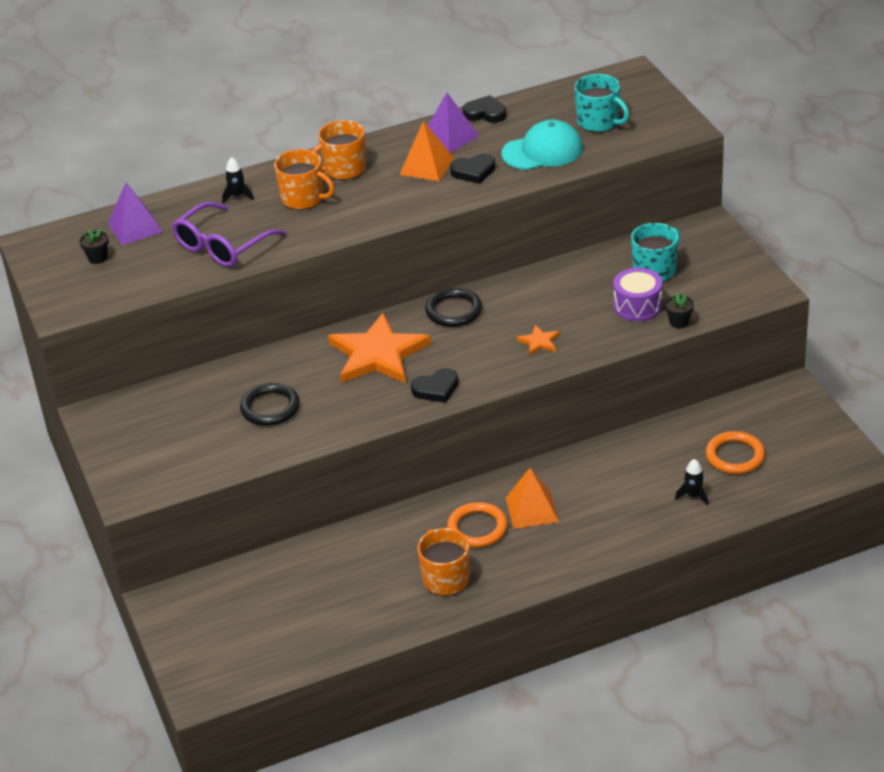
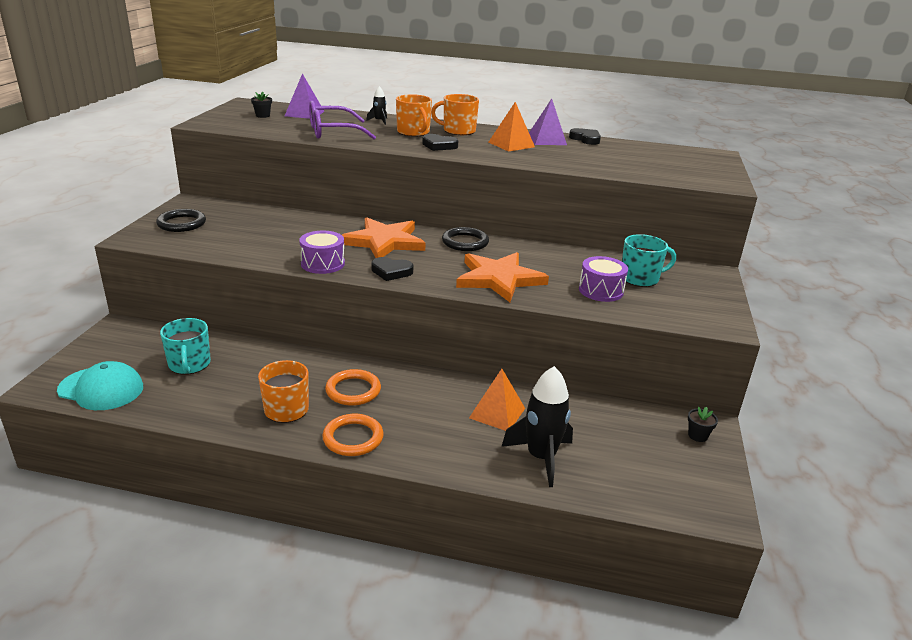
camera: 30 degrees right, 10 degrees down
(270, 408) = (280, 237): black ring -> black ring (181, 223)
(361, 416) = (323, 264): none -> purple drum
(473, 171) = (538, 155): black heart -> black heart (439, 146)
(532, 509) = (405, 399): orange pyramid -> orange pyramid (497, 413)
(539, 342) = (499, 279): orange star -> orange star, size x2.37
(542, 151) = (600, 162): turquoise cap -> turquoise cap (101, 389)
(599, 122) = (662, 163): turquoise mug -> turquoise mug (189, 364)
(679, 322) = (623, 312): black flower pot -> black flower pot (697, 435)
(693, 496) = (541, 457): black rocket -> black rocket, size x2.14
(735, 456) = (609, 448): orange ring -> orange ring (353, 438)

